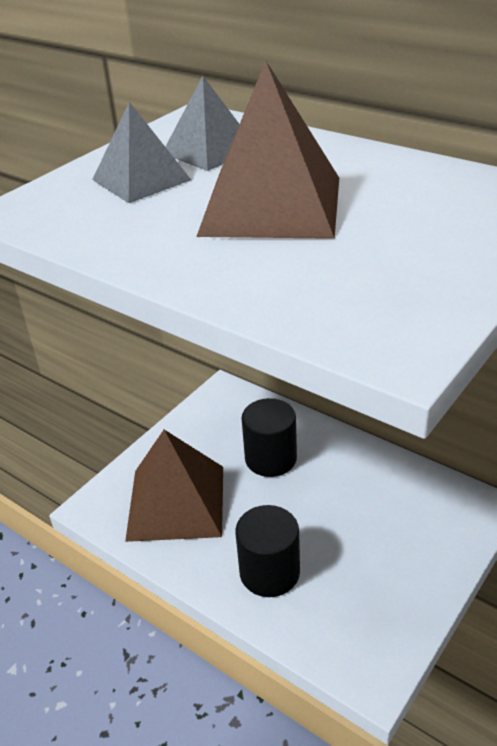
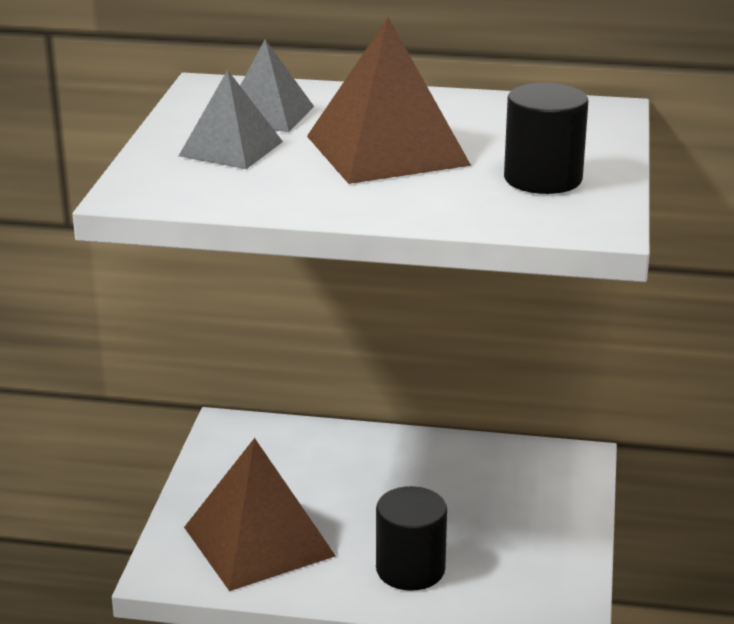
camera: 30 degrees left, 10 degrees down
(270, 458) = (334, 474): black cylinder -> black cylinder (543, 179)

